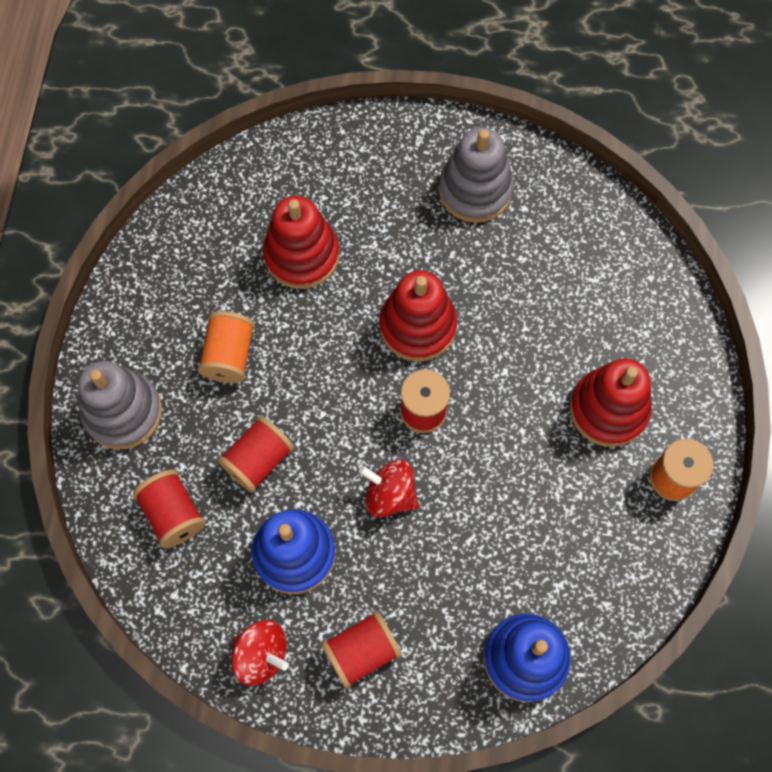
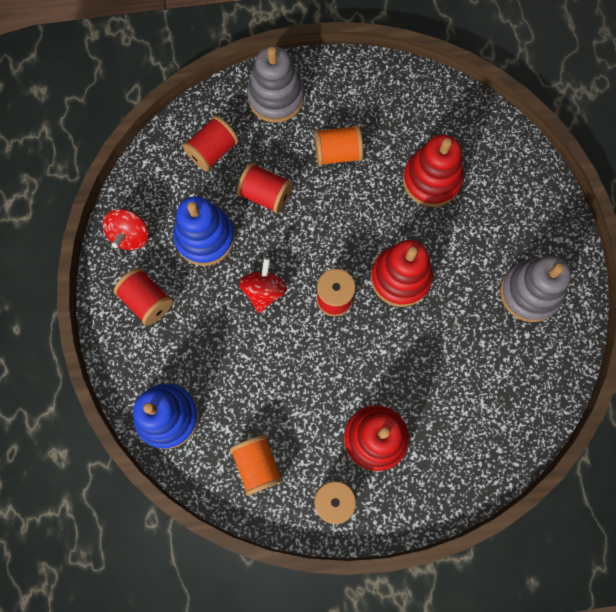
camera: 75 degrees right, 5 degrees up
(611, 557) = (257, 465): none -> orange spool

